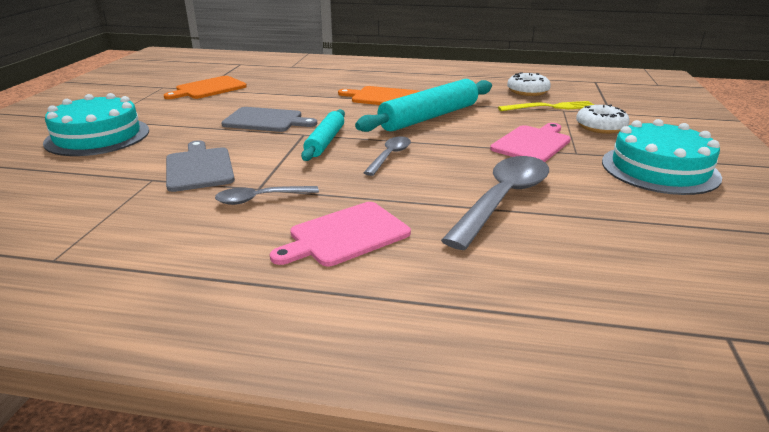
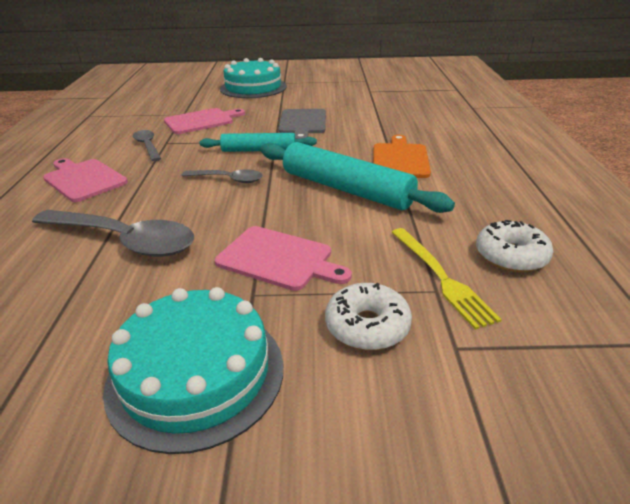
camera: 80 degrees right, 5 degrees up
(199, 168) = (201, 121): grey cutting board -> pink cutting board
(208, 88) = (372, 93): orange cutting board -> none

